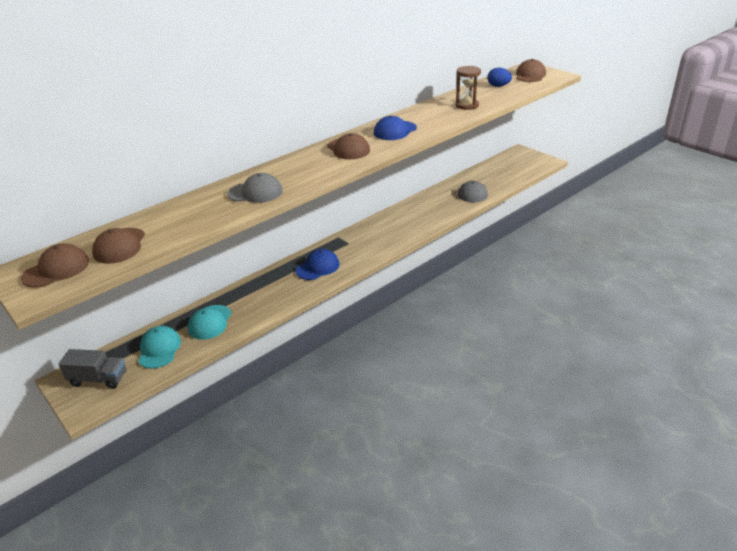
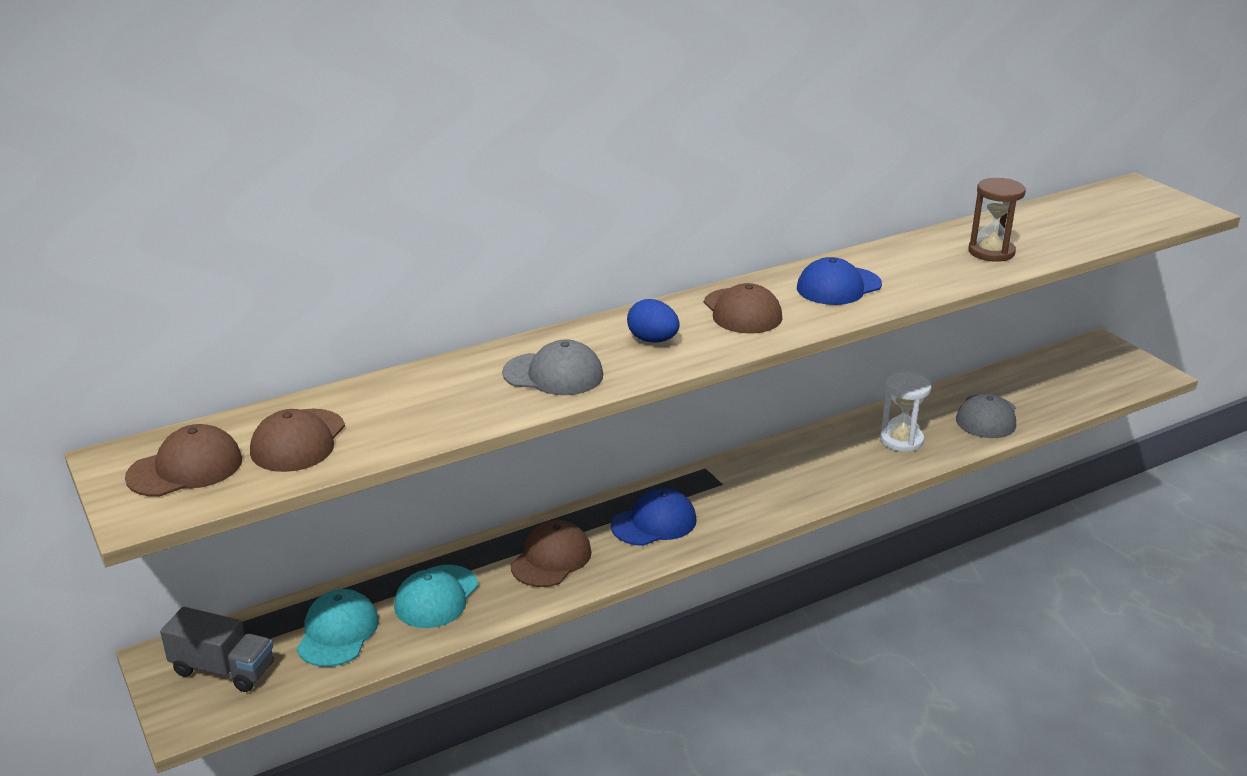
camera: 10 degrees right, 5 degrees down
(433, 209) = (901, 440): none -> white hourglass
(498, 86) = (1064, 219): blue egg -> blue egg (653, 340)
(530, 75) = (1134, 204): brown cap -> brown cap (551, 559)

